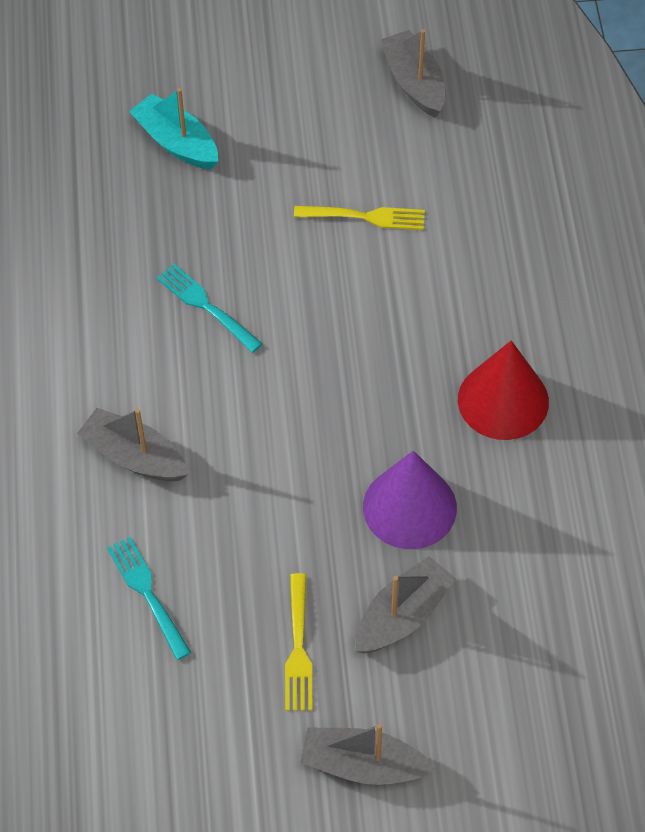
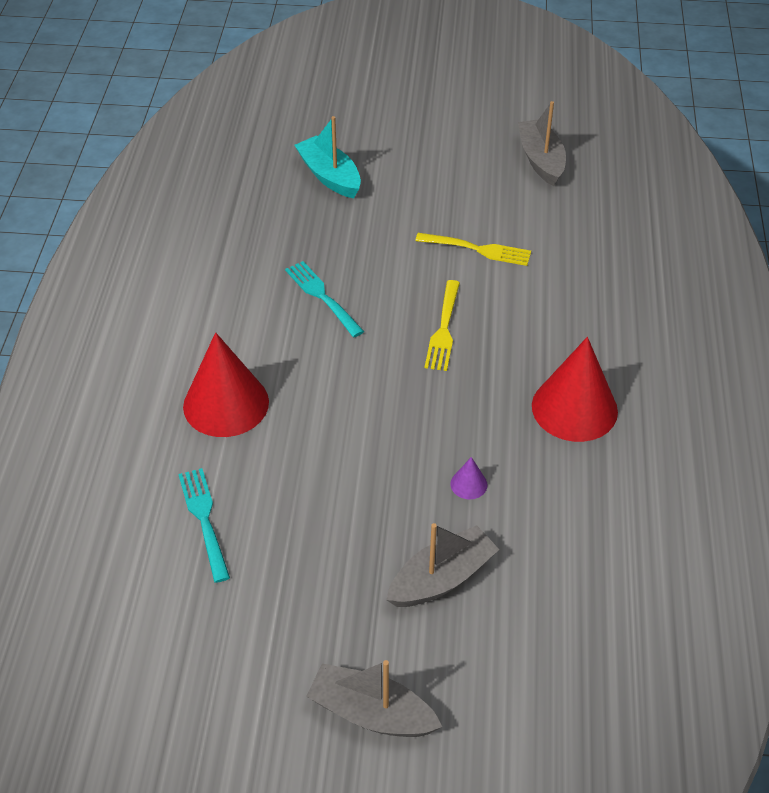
camera: 10 degrees right, 10 degrees down
(134, 456) = (226, 404): grey boat -> red cone
(298, 647) = (333, 590): yellow fork -> yellow fork (443, 328)
(409, 507) = (468, 484): purple cone -> purple cone, size x0.41

